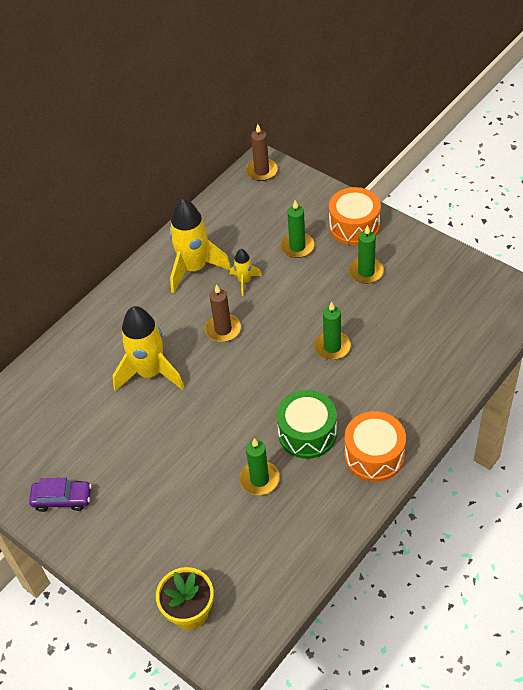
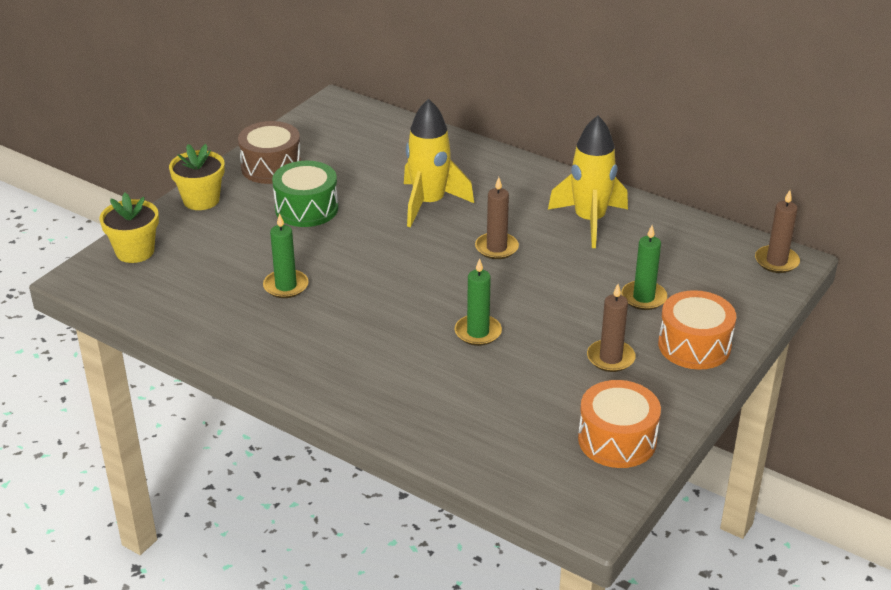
camera: 80 degrees right, 15 degrees down
(62, 499) = (271, 167): purple car -> brown drum
(109, 558) = (201, 200): none -> yellow flower pot
(244, 281) = (575, 259): yellow rocket -> none
(307, 433) = (347, 317): green drum -> green drum (306, 209)
(366, 272) = (610, 358): green candle -> brown candle
(374, 455) = (314, 370): orange drum -> orange drum (617, 440)

